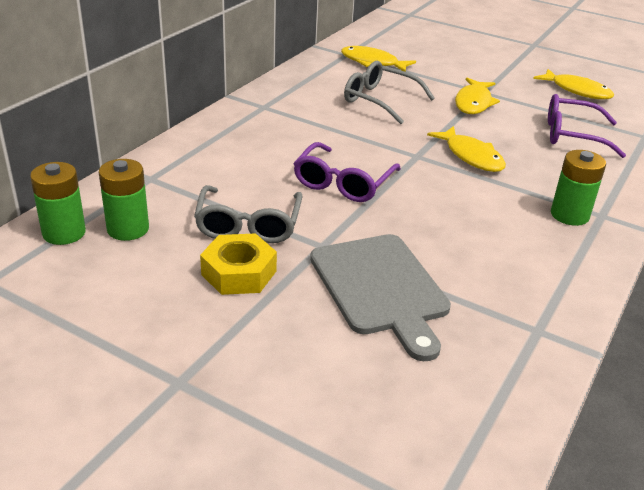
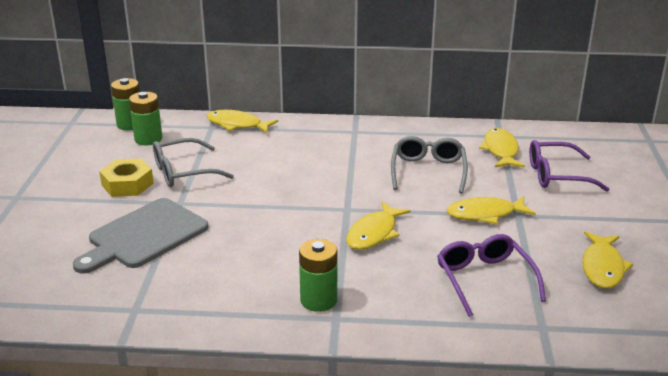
camera: 65 degrees right, 5 degrees down
(166, 161) = (237, 125): none -> yellow fish
(342, 183) = (269, 189): purple glasses -> purple glasses (556, 175)

